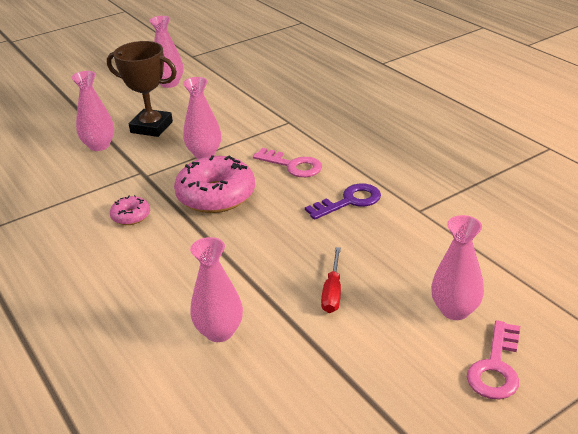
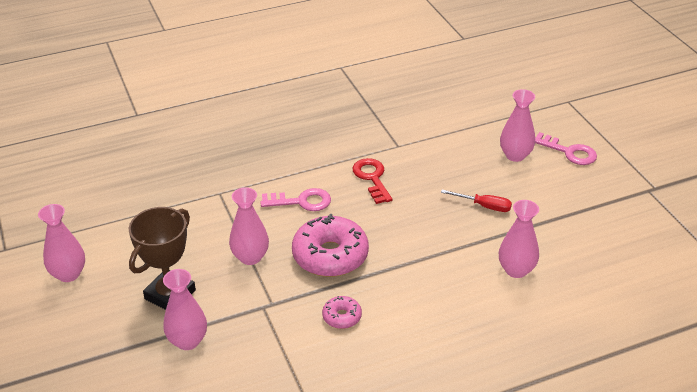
camera: 80 degrees left, 5 degrees up
(292, 165) = (301, 201): pink key -> pink key turned 45 degrees clockwise
(349, 201) = (372, 178): purple key -> red key

